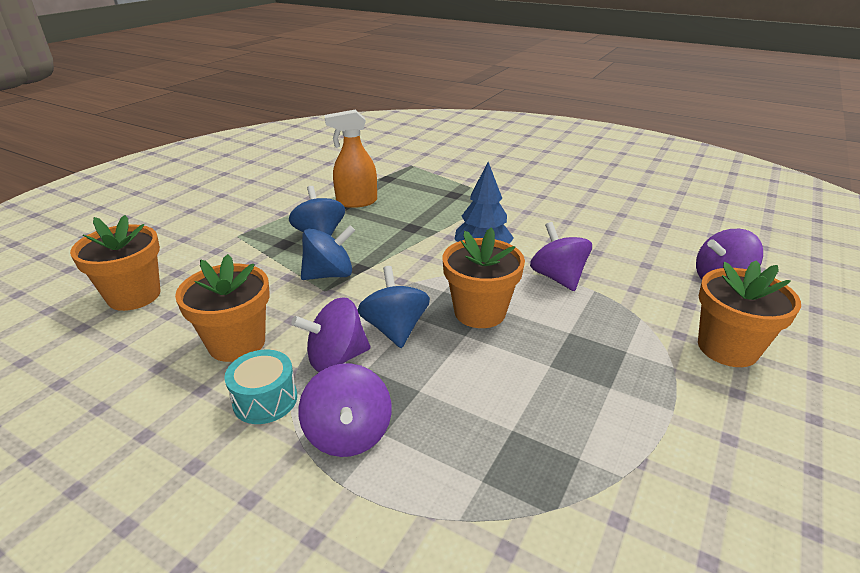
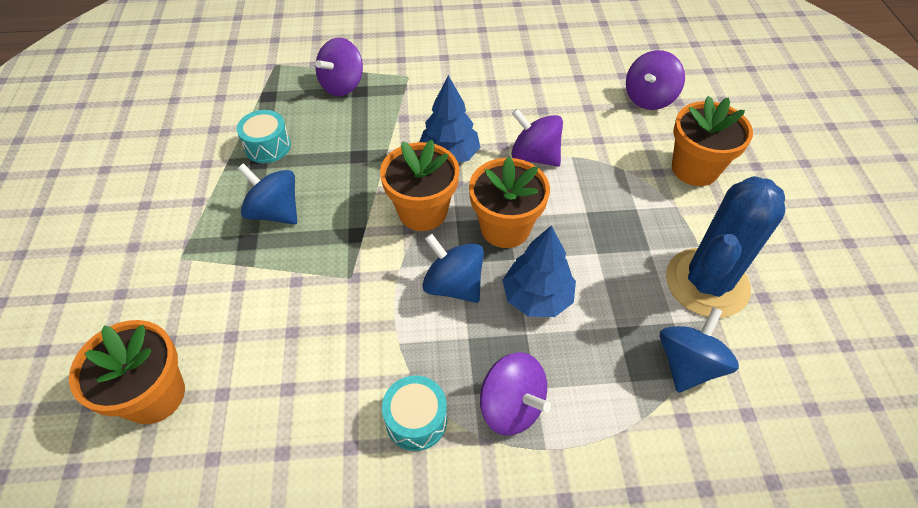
camera: 35 degrees left, 20 degrees up
(237, 343) = (329, 382): orange flower pot -> orange flower pot (422, 212)
(329, 274) = (336, 256): blue spinning top -> blue spinning top (688, 364)
(336, 358) = (433, 344): purple spinning top -> purple spinning top (342, 85)
(356, 202) = (267, 146): orange spray bottle -> turquoise drum
(457, 370) = (537, 297): none -> blue tree
(653, 445) = (707, 283): none -> blue cactus

